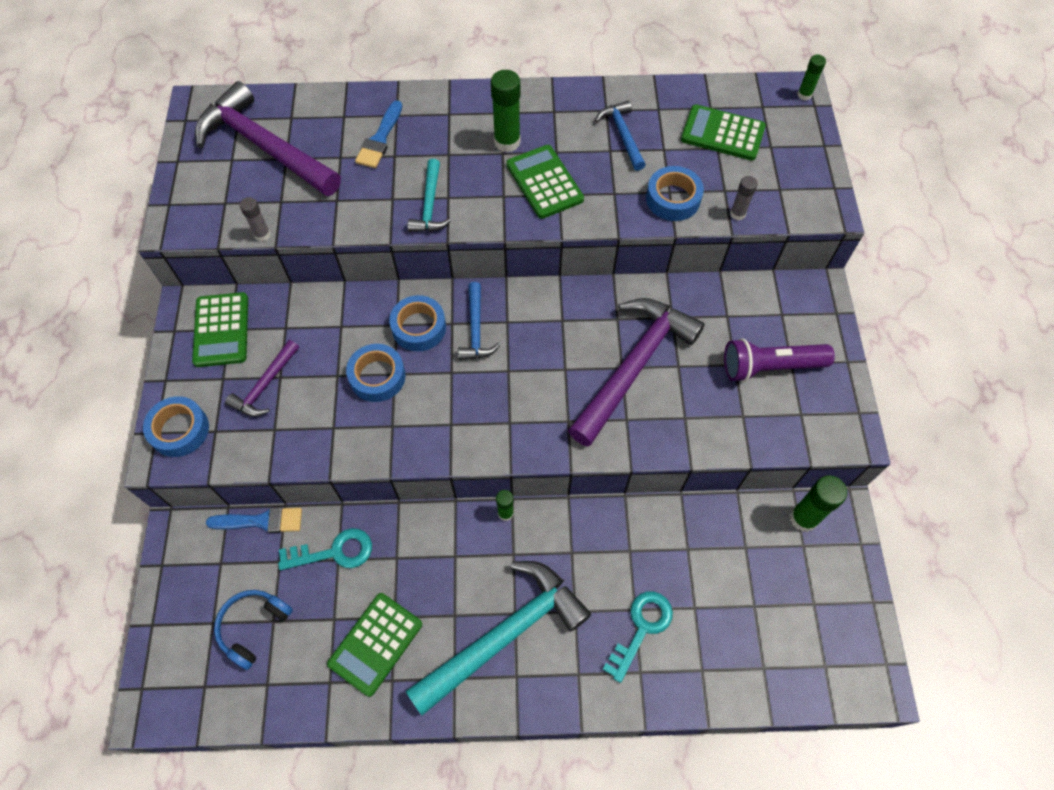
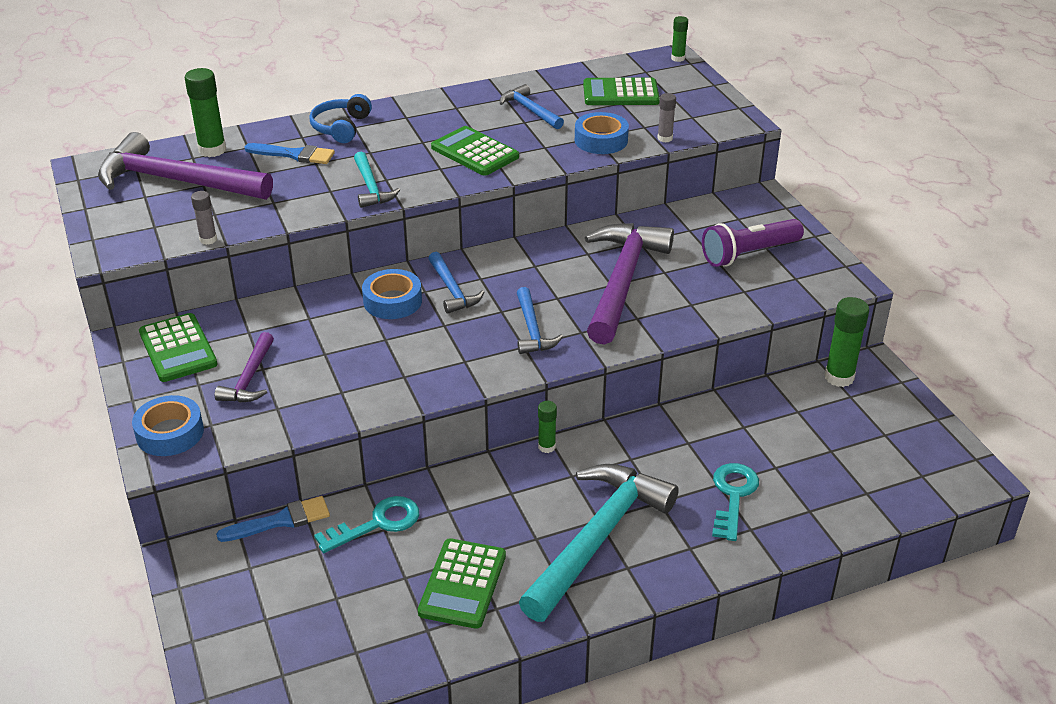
camera: 20 degrees left, 25 degrees down
(254, 627) = (316, 608): blue headphones -> blue headphones (341, 127)
(377, 376) = (368, 345): blue tape -> none
(380, 139) = (294, 155): blue brush -> blue brush turned 75 degrees counterclockwise
(507, 142) = (423, 134): green glue stick -> green glue stick (212, 150)
(525, 404) = (532, 330): none -> blue hammer

